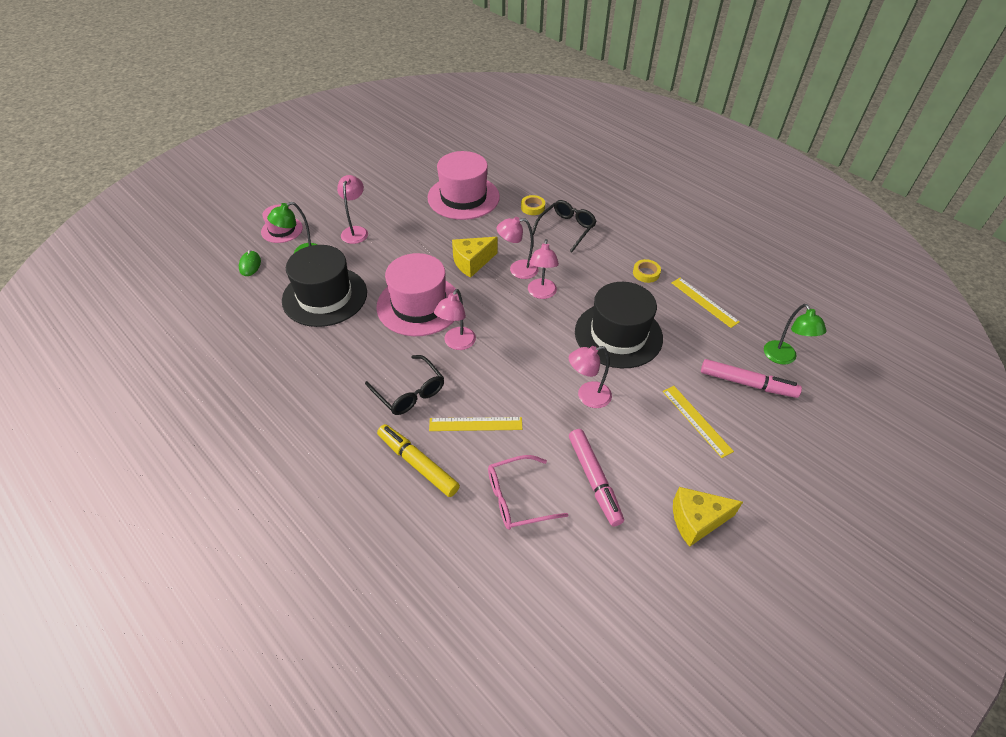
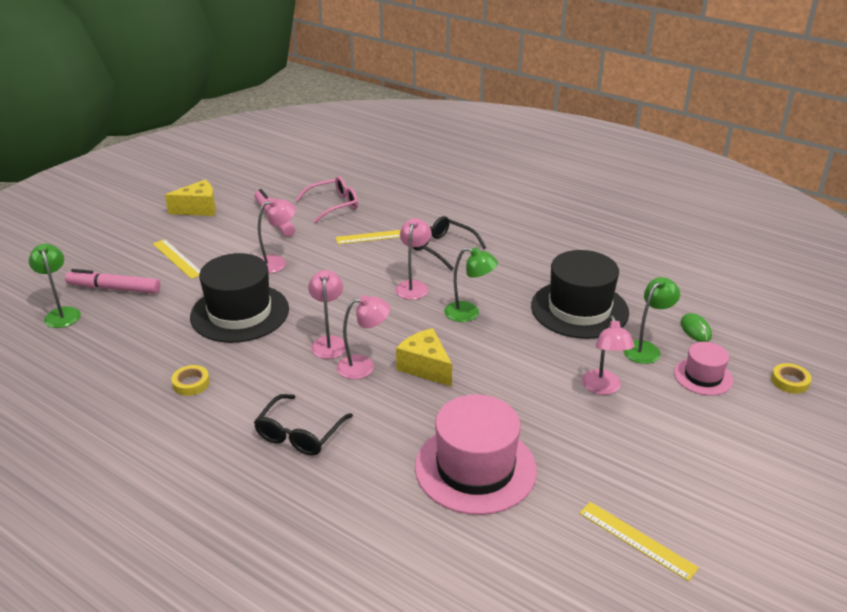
camera: 170 degrees right, 15 degrees down
(417, 464) = (415, 212): yellow marker -> none
(419, 305) = (469, 313): pink hat -> green lamp
(472, 262) = (425, 367): yellow cheese -> yellow cheese turned 90 degrees counterclockwise
(532, 207) = (356, 465): yellow tape -> yellow tape (790, 381)
(704, 302) = (125, 358): yellow ruler -> yellow ruler (637, 540)

